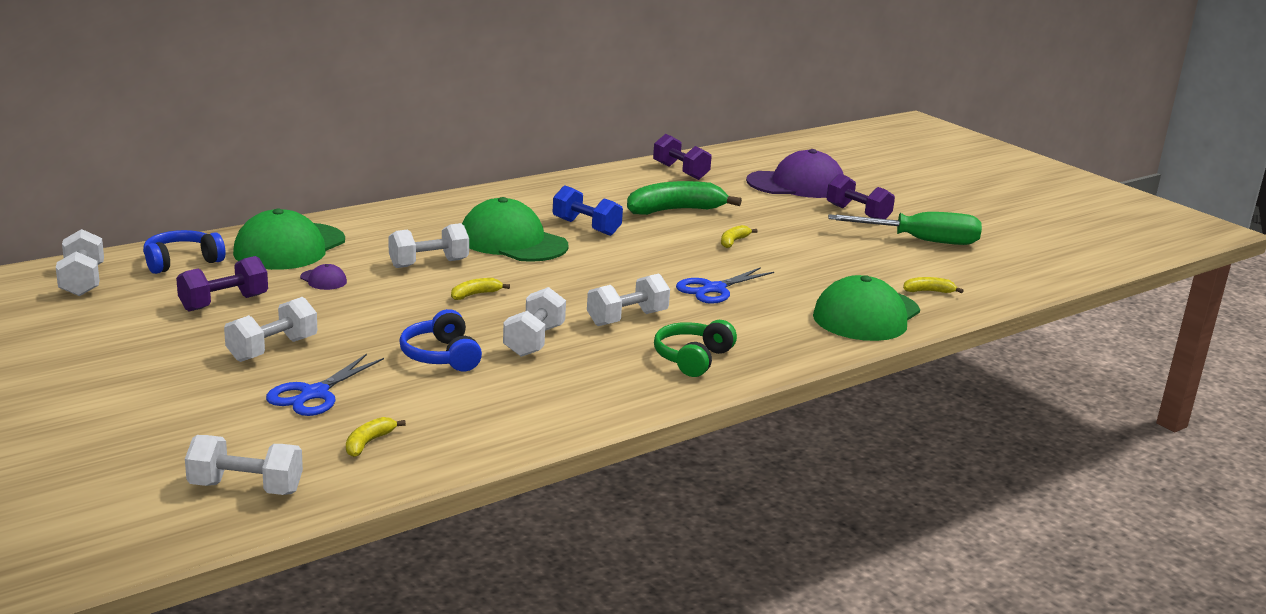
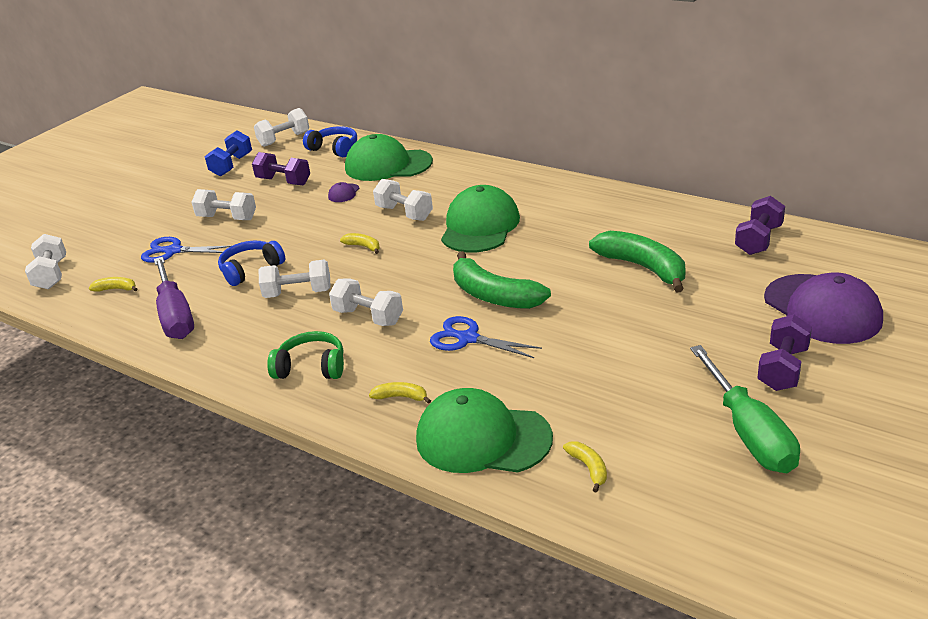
camera: 75 degrees right, 10 degrees up
(497, 412) = (175, 316): none -> purple screwdriver
(586, 227) = (548, 243): blue dumbbell -> blue dumbbell (232, 165)
(653, 265) = (493, 295): none -> green banana
(733, 241) = (598, 317): yellow banana -> yellow banana (401, 397)

